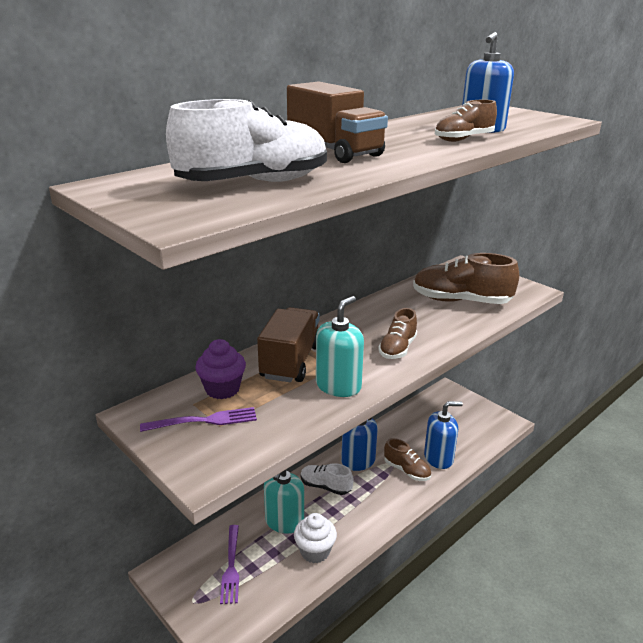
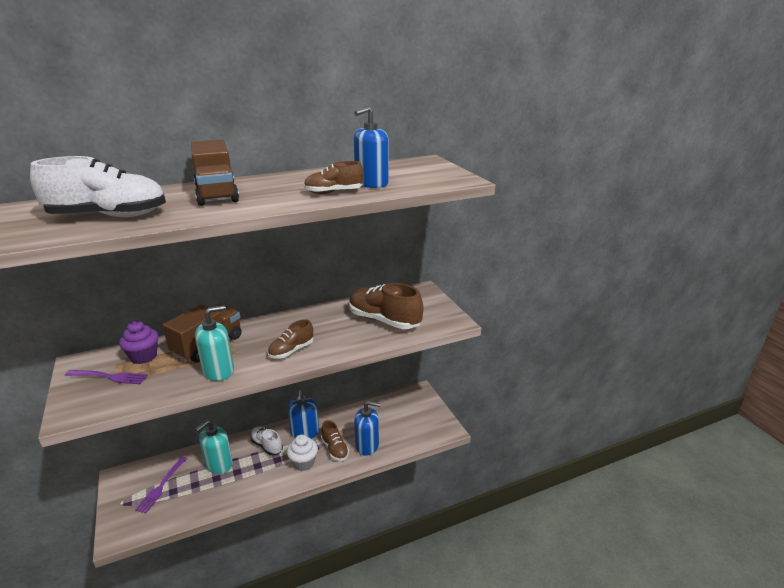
camera: 20 degrees right, 0 degrees up
(315, 551) = (222, 492): white cupcake -> white cupcake (303, 462)

